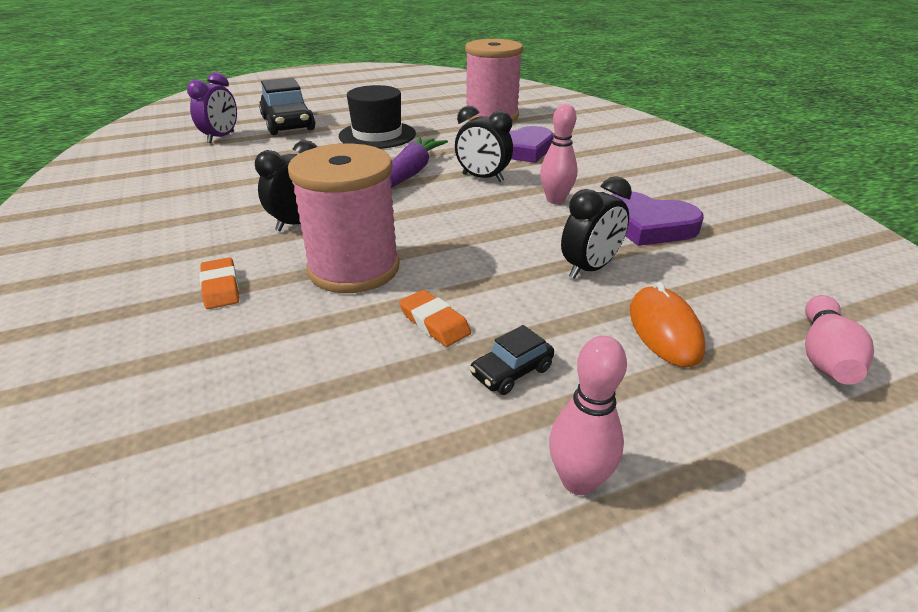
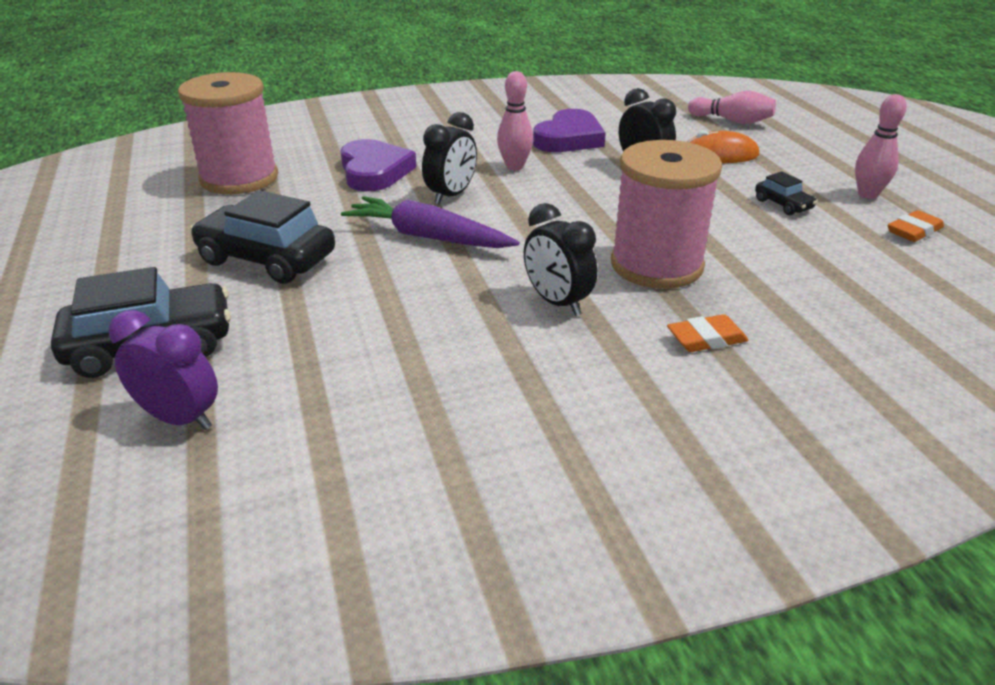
camera: 85 degrees left, 0 degrees up
(377, 135) = (267, 259): black hat -> black car
(434, 323) = (734, 229): orange eraser -> orange eraser (914, 231)

